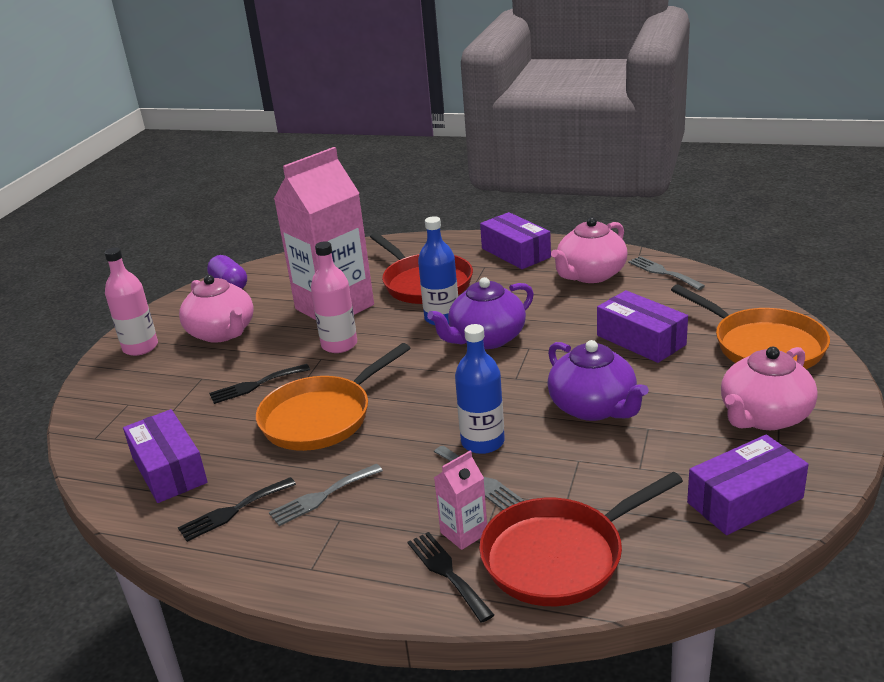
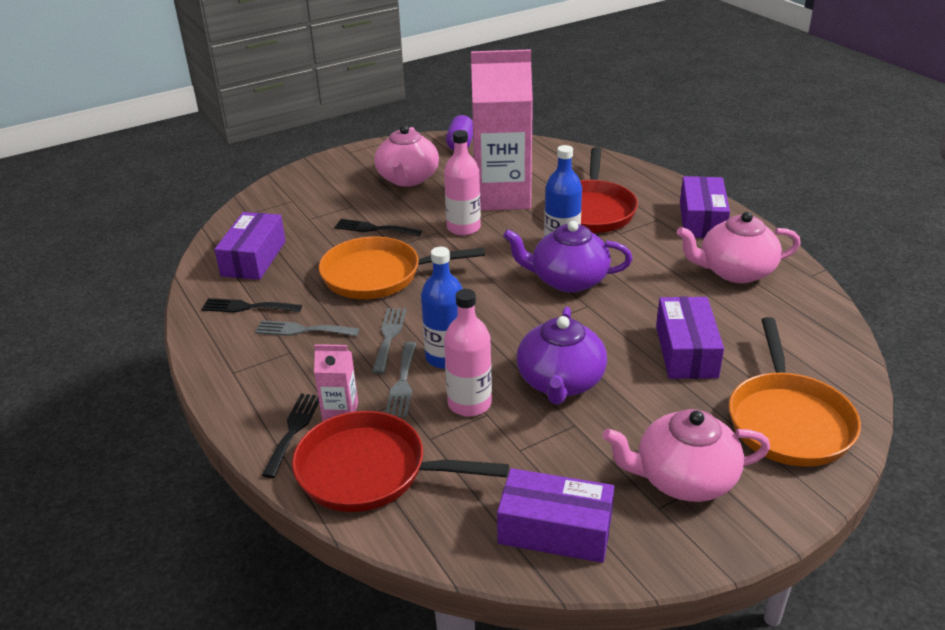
camera: 40 degrees right, 5 degrees up
(140, 347) = (349, 164): pink bottle -> pink bottle (469, 403)
(662, 272) = (805, 303): grey fork -> grey fork (389, 337)

